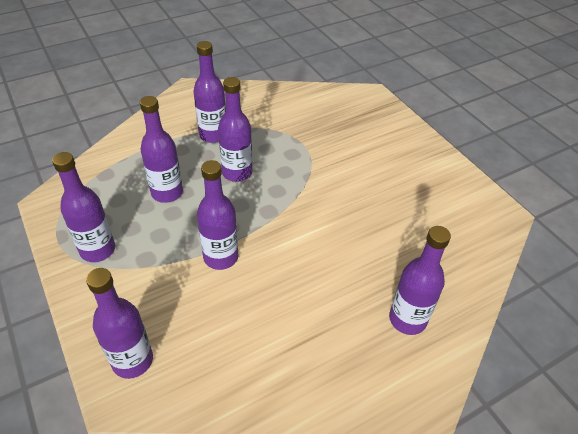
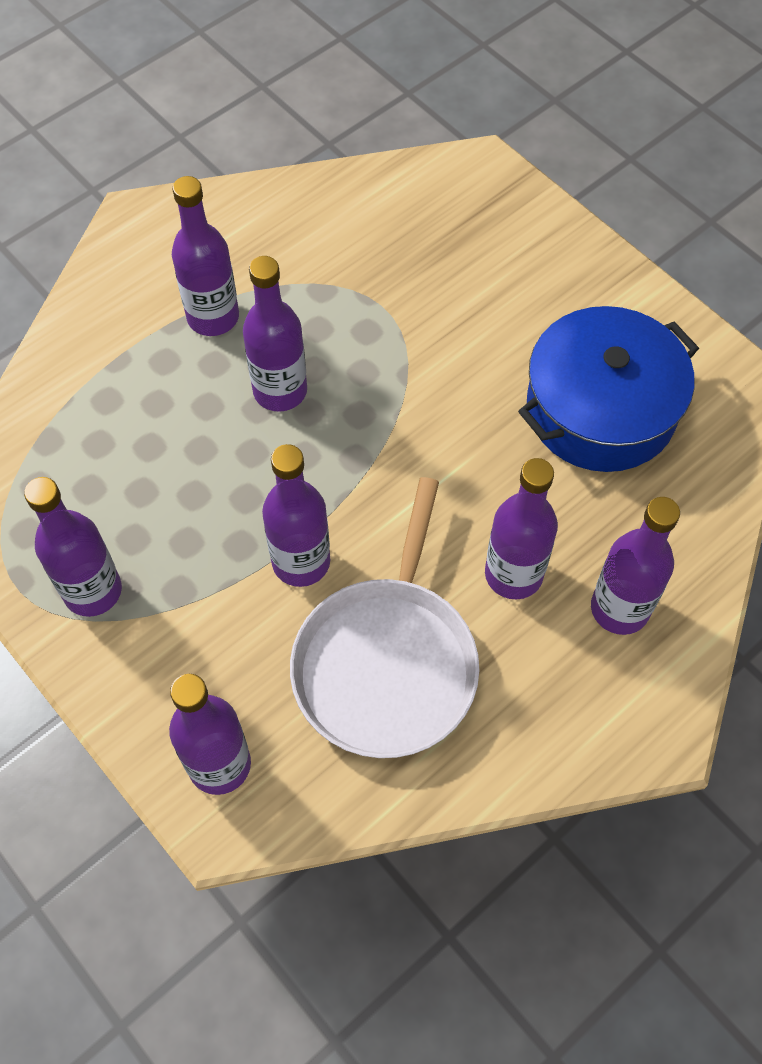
camera: 10 degrees left, 15 degrees up
(167, 193) = (171, 457): purple bottle -> purple bottle (513, 574)
(255, 322) = (387, 663): none -> white pan
(415, 211) = (601, 409): none -> blue pot

